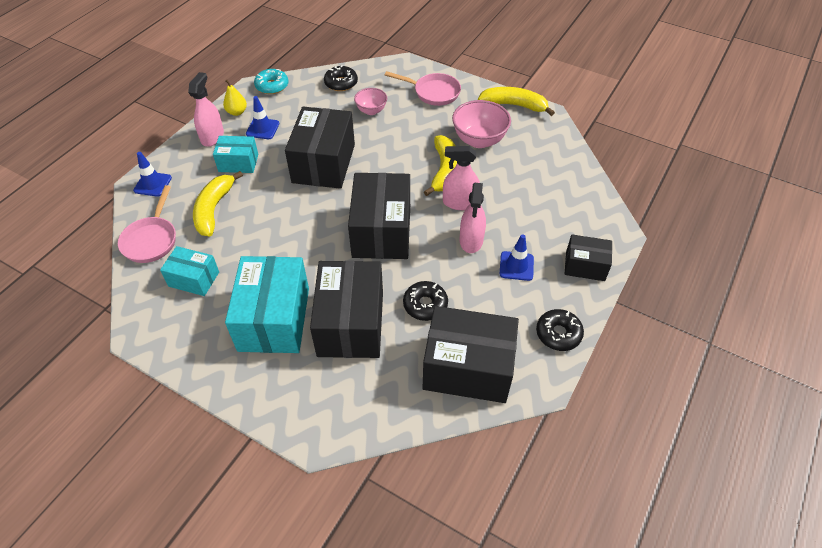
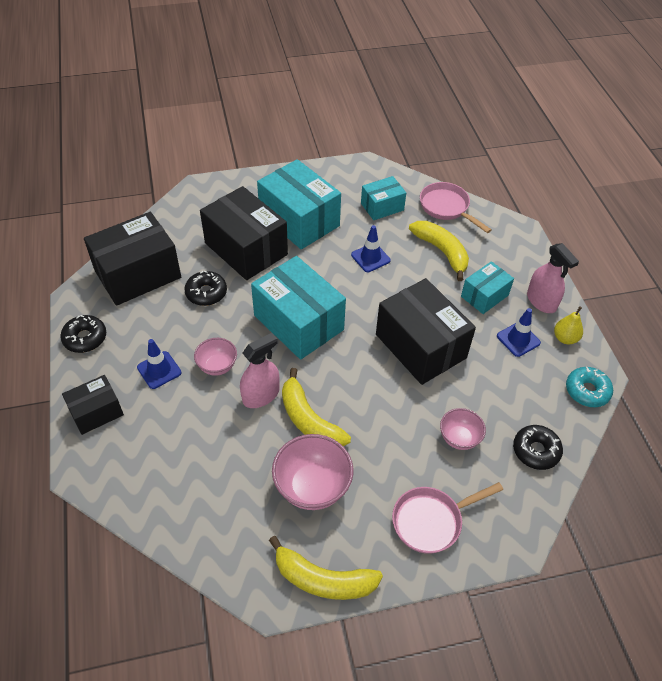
camera: 135 degrees right, 0 degrees up
(153, 184) = (512, 237): blue traffic cone -> blue traffic cone (370, 258)
(382, 231) = (298, 322): black box -> turquoise box
(471, 240) = (217, 366): pink spray bottle -> pink bowl
(514, 105) = (323, 579): yellow banana -> yellow banana turned 45 degrees clockwise

